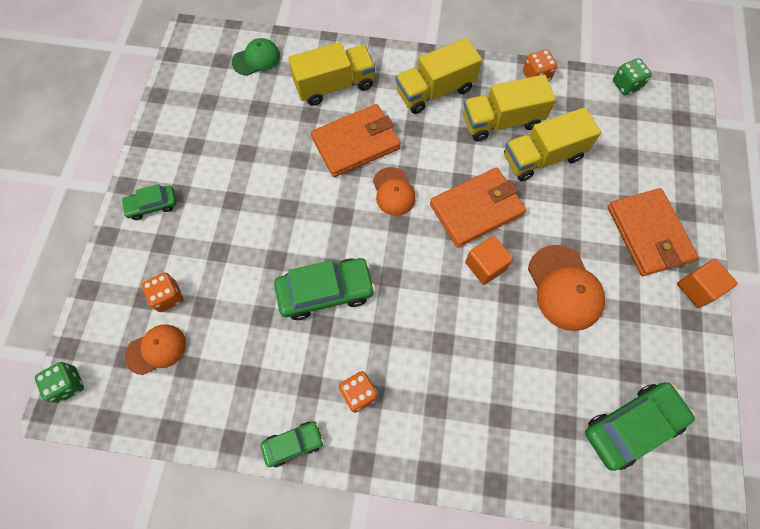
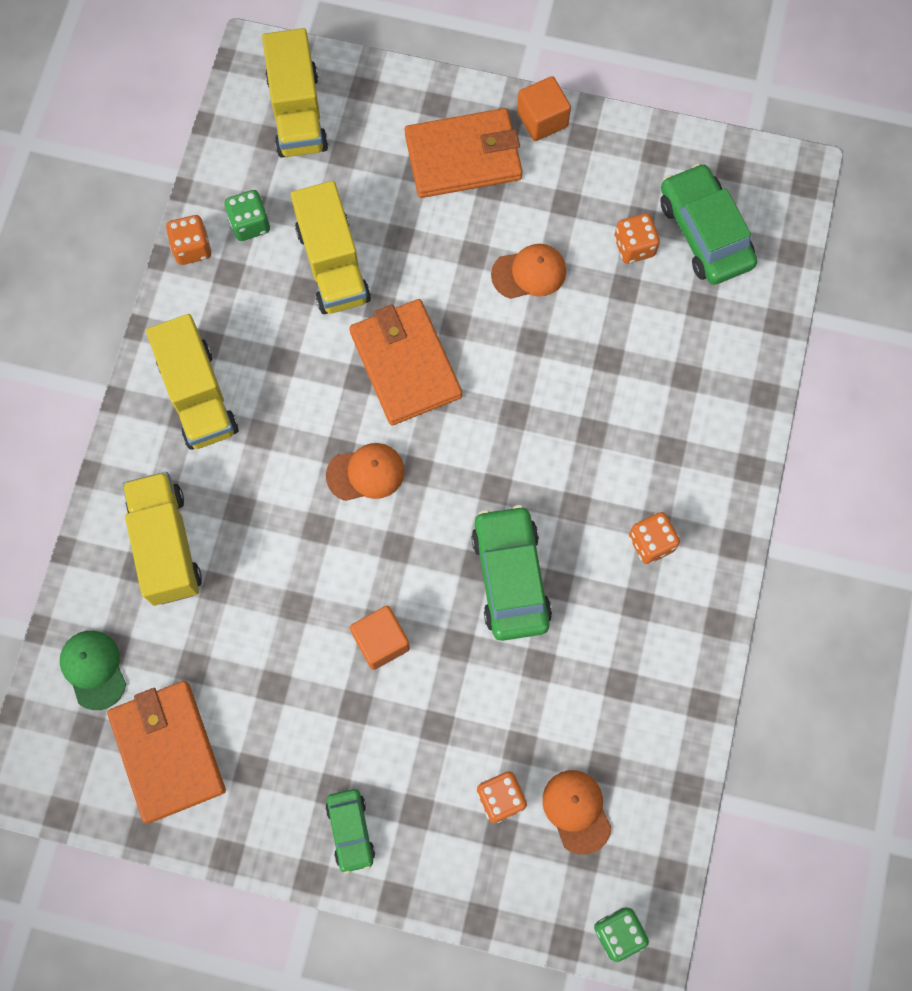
camera: 85 degrees left, 5 degrees up
(293, 444) = (709, 627): green car -> none
(356, 143) = (277, 520): orange wallet -> orange wallet (167, 751)
(485, 266) = (490, 365): orange cube -> orange cube (381, 641)
(501, 121) = (266, 309): yellow truck -> yellow truck (297, 112)
(564, 288) = (529, 273): orange cap -> orange cap, size x0.64
(605, 367) = (634, 247): none -> orange dice
(626, 85) = (226, 130): green dice -> green dice (250, 224)

